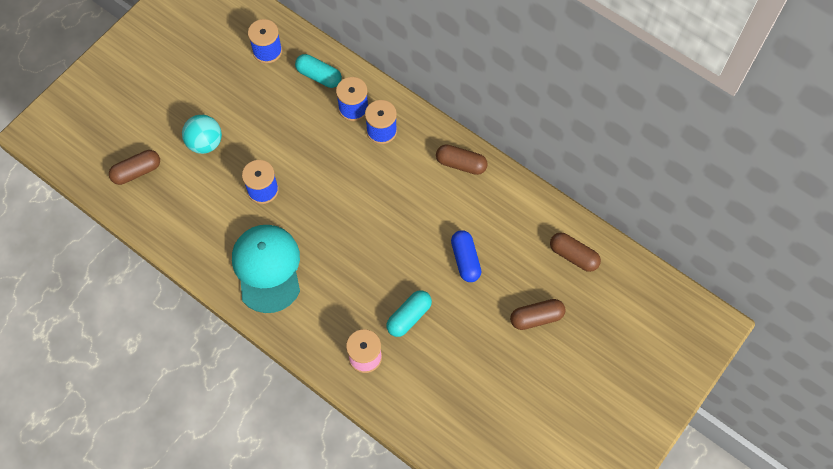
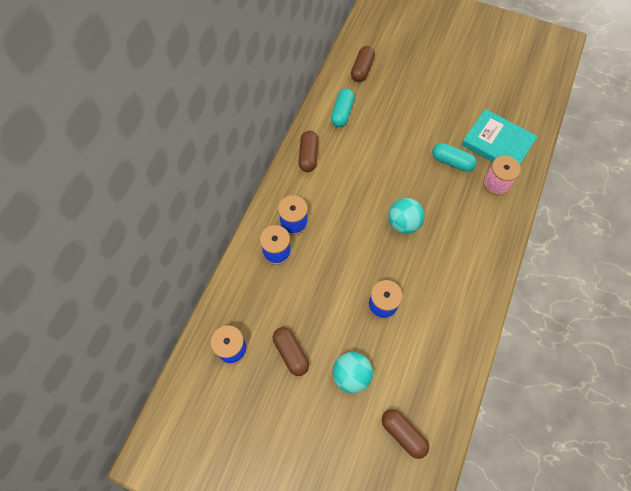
camera: 105 degrees left, 0 degrees up
(267, 268) = (454, 277): turquoise cap -> none
(319, 76) = (250, 291): turquoise capsule -> turquoise capsule (342, 113)
(346, 238) = (403, 223): none -> turquoise ball
(420, 380) = (497, 143): none -> turquoise book
(465, 260) = (391, 135): blue capsule -> none
(536, 318) = (419, 82): brown capsule -> brown capsule (291, 353)

